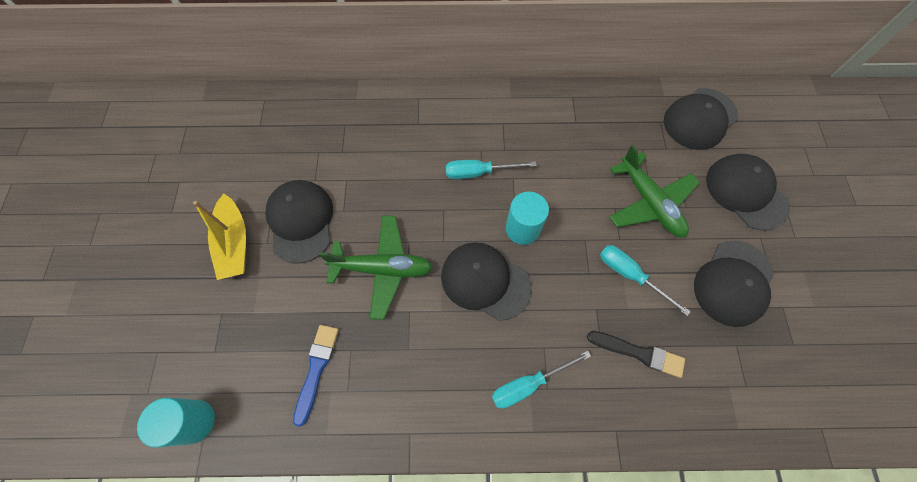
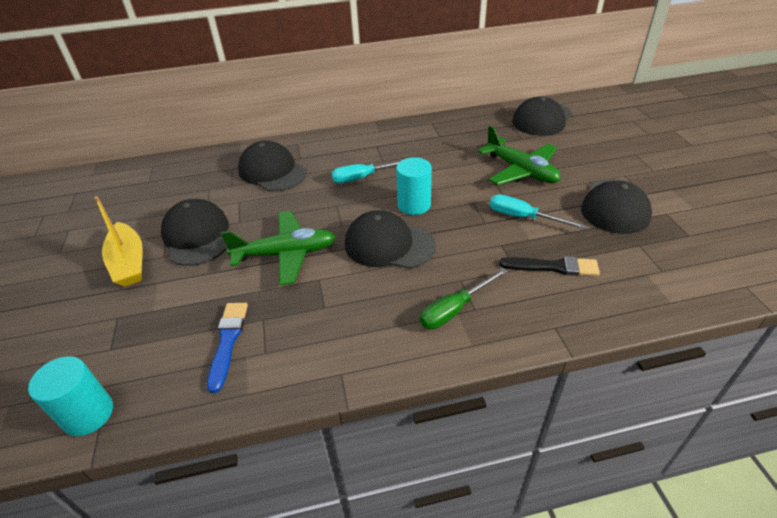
camera: 10 degrees left, 25 degrees down
(528, 384) = (454, 309): turquoise screwdriver -> green screwdriver
(746, 192) = (599, 152): black cap -> black cap (272, 171)

